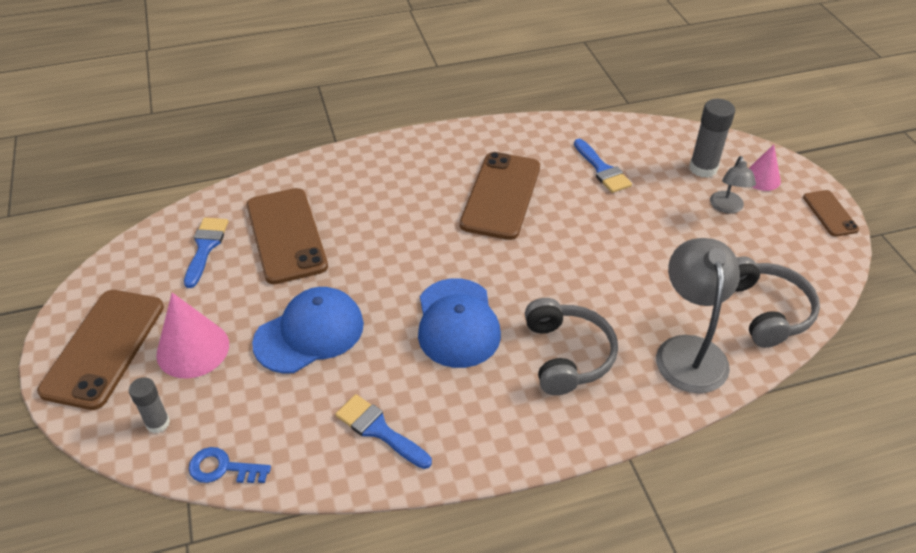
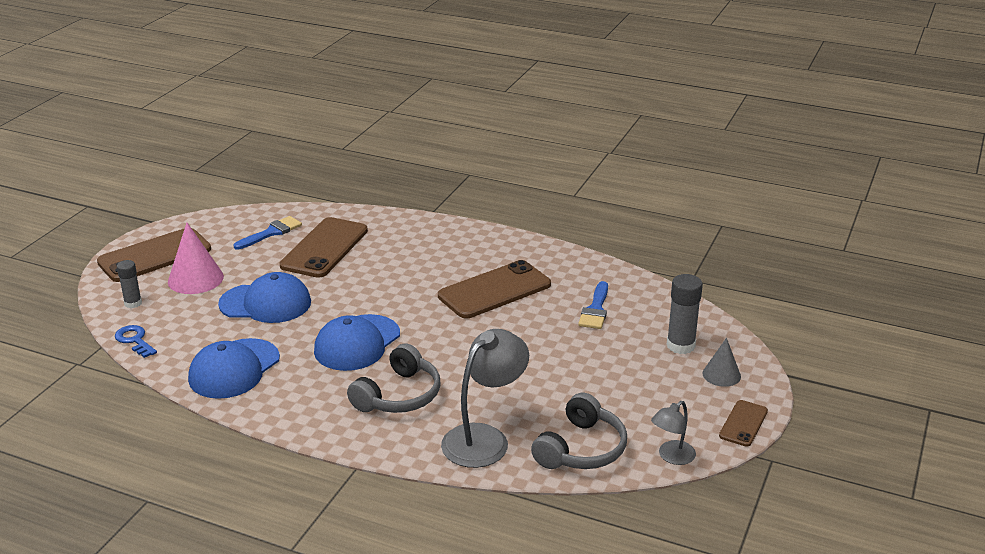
camera: 40 degrees right, 15 degrees down
(379, 430) = (234, 369): blue brush -> blue cap
(727, 207) = (658, 377): grey lamp -> grey lamp (671, 457)
(762, 178) = (721, 375): pink cone -> grey cone

